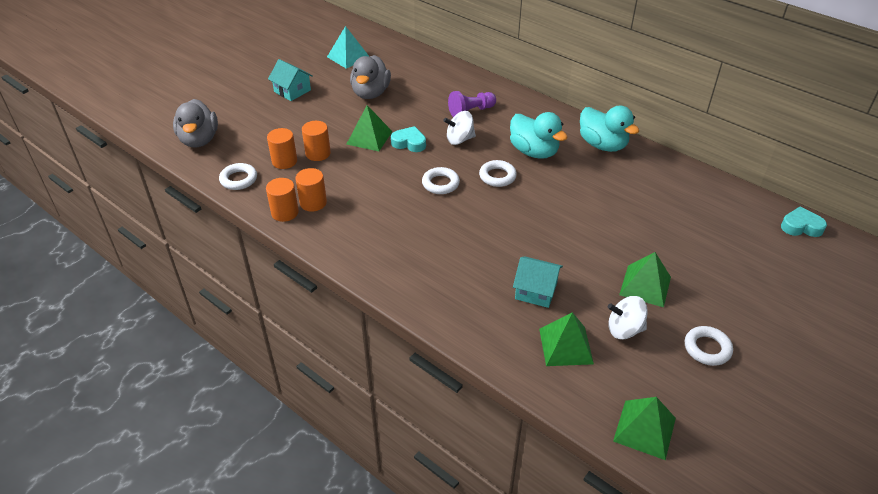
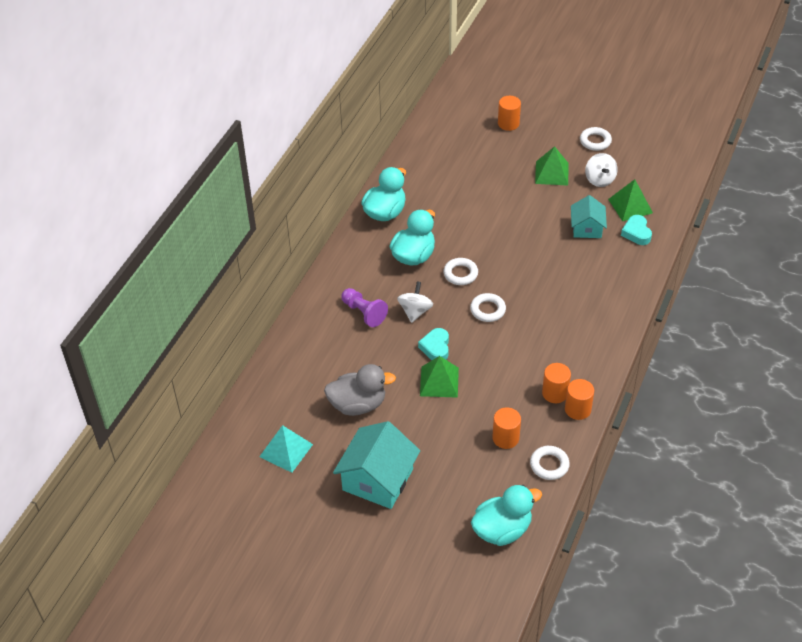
camera: 105 degrees left, 5 degrees up
(199, 140) = (502, 530): grey duck -> turquoise duck
(292, 91) = (377, 479): turquoise house -> turquoise house, size x1.67
(318, 153) = (482, 415): orange cylinder -> orange cylinder (508, 123)
(459, 139) = (415, 311): white spinning top -> white spinning top turned 135 degrees counterclockwise
(644, 429) = (675, 164): green pyramid -> none
(801, 226) = (448, 99): turquoise heart -> turquoise heart (636, 233)

